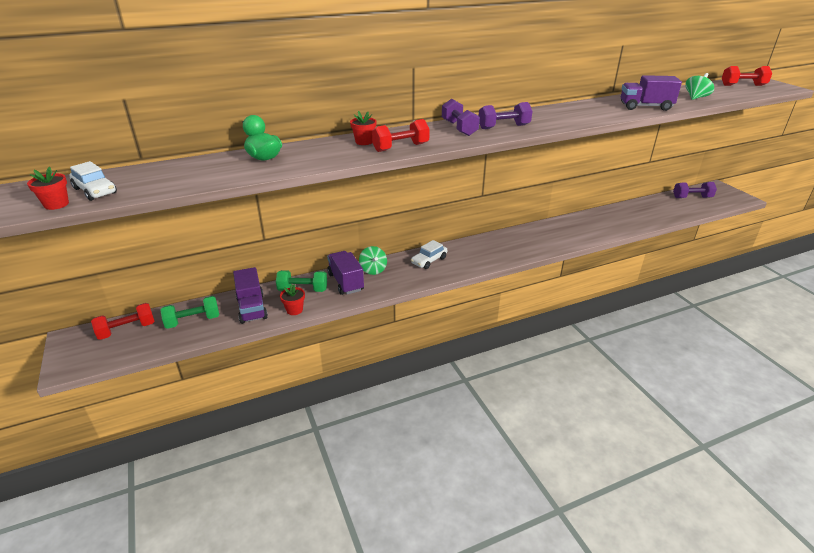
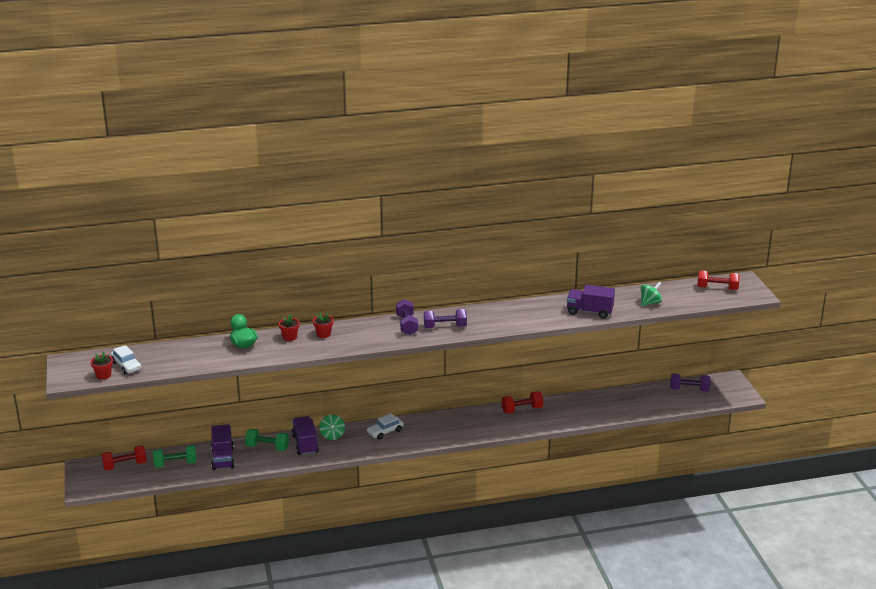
camera: 10 degrees right, 5 degrees down
(294, 310) = (257, 464): red flower pot -> red flower pot (290, 337)
(400, 147) = (349, 343): red dumbbell -> red dumbbell (522, 409)

